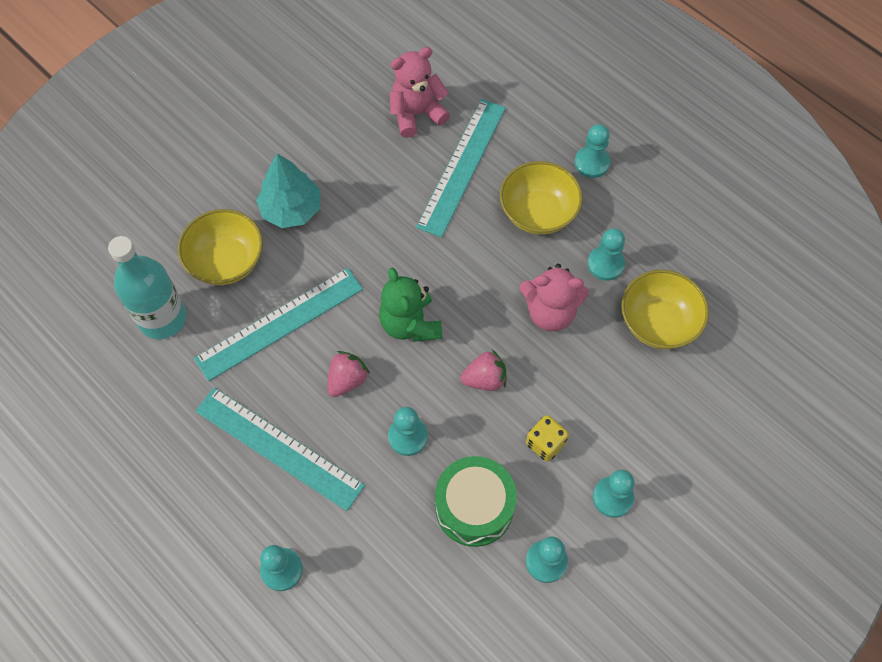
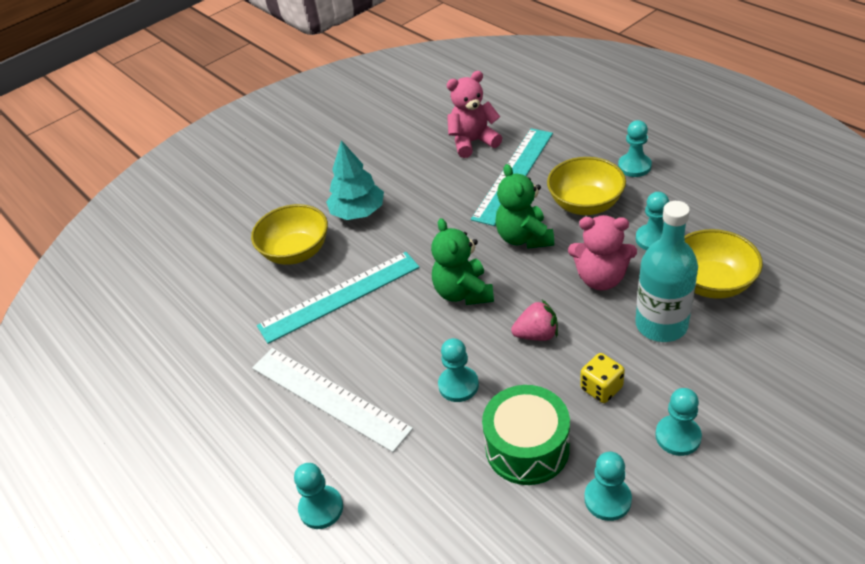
camera: 10 degrees right, 20 degrees down
(162, 318) = (233, 296): turquoise bottle -> turquoise bottle (661, 324)
(279, 447) = (329, 397): turquoise ruler -> white ruler
(347, 380) = (400, 339): pink strawberry -> none
(473, 255) = (524, 238): none -> green teddy bear

